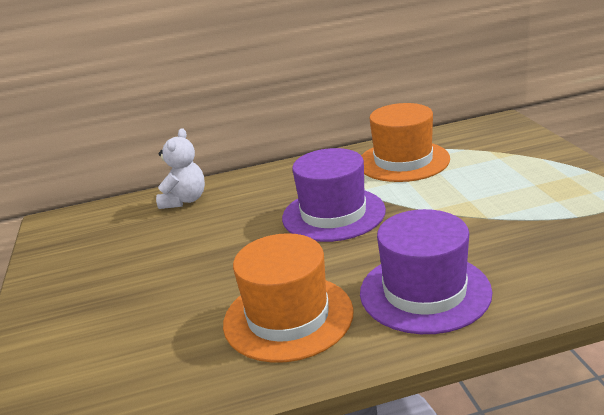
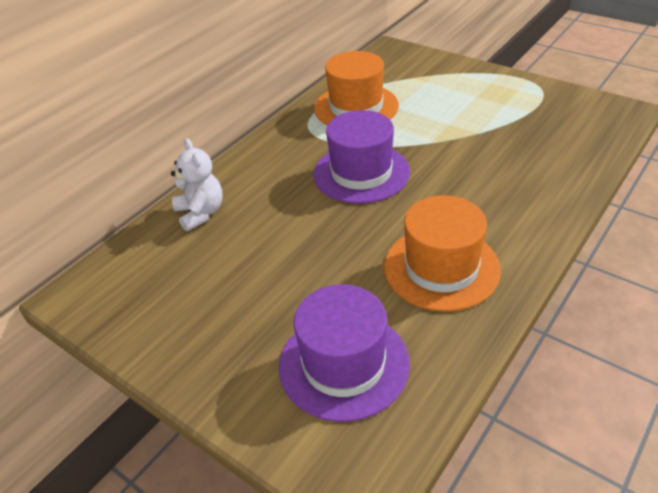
camera: 40 degrees left, 15 degrees up
(424, 292) = (507, 205): purple hat -> purple hat (344, 364)

